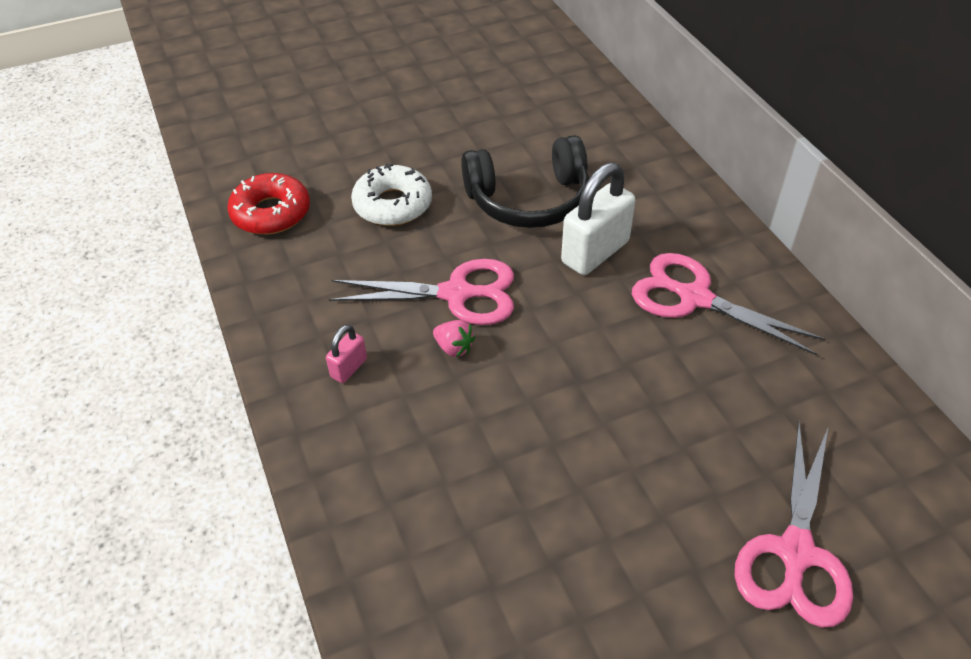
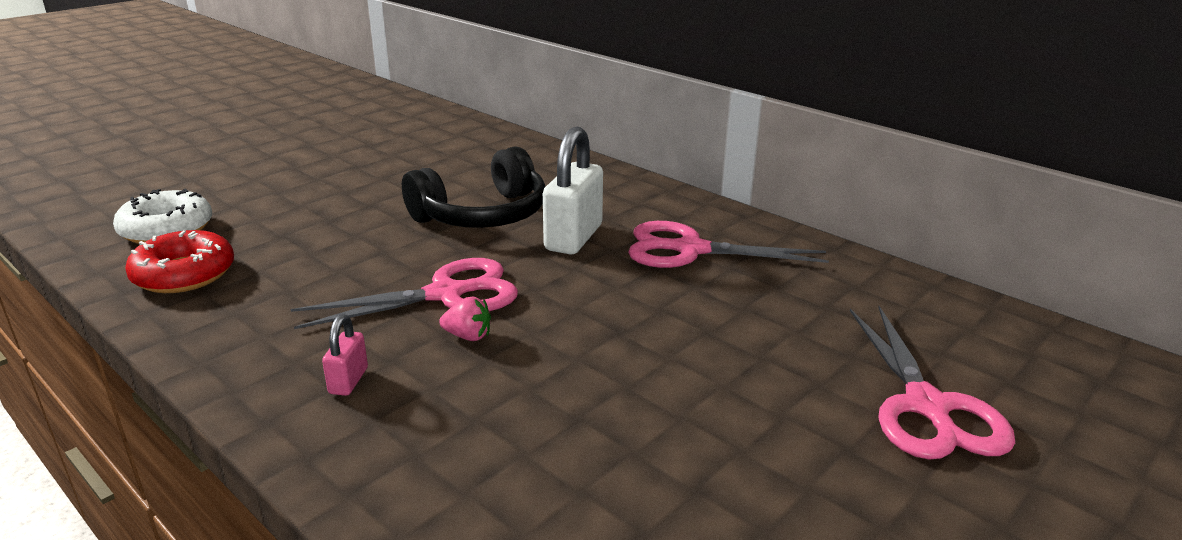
camera: 25 degrees left, 20 degrees down
(393, 205) = (334, 243): white donut -> white donut (167, 229)

